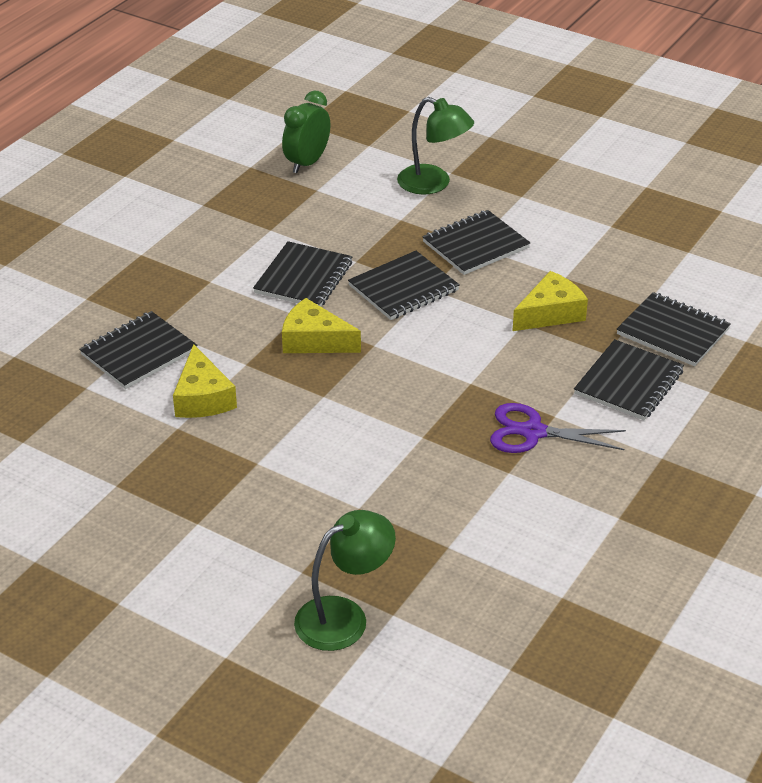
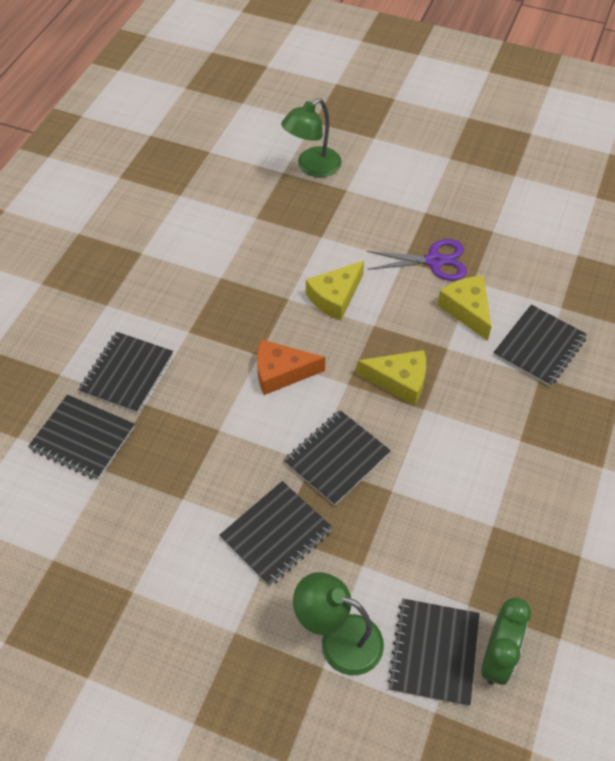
camera: 170 degrees right, 15 degrees up
(303, 278) = (434, 458): black notebook -> black notebook (434, 652)
(447, 363) = (281, 373): none -> orange cheese
(533, 432) = (204, 314): purple scissors -> purple scissors (434, 261)
(550, 313) = (195, 445): yellow cheese -> yellow cheese (335, 297)

